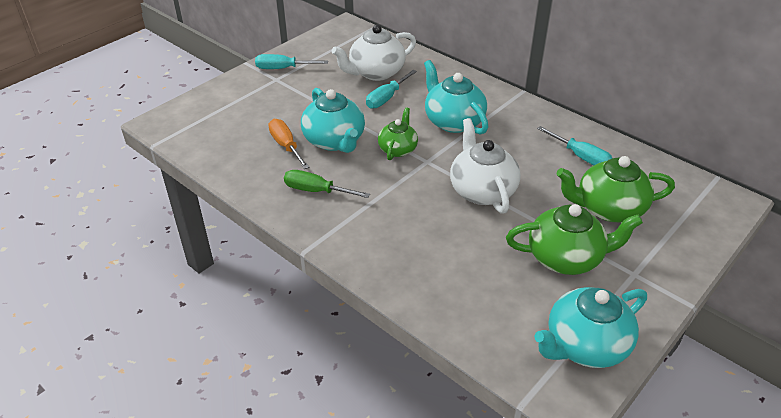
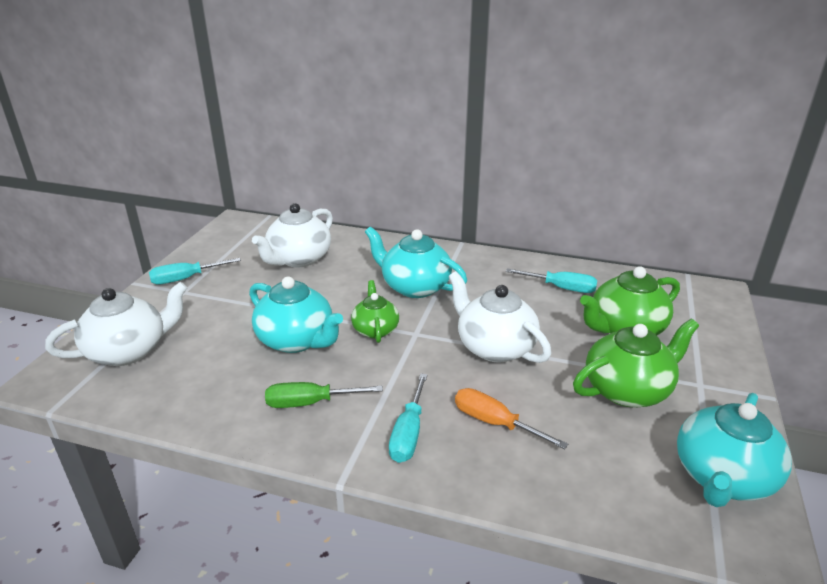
camera: 25 degrees left, 10 degrees down
(218, 116) = (129, 351): none -> white teapot
(286, 146) = (240, 362): orange screwdriver -> orange screwdriver (495, 423)
(387, 98) = (327, 281): turquoise screwdriver -> turquoise screwdriver (409, 433)

